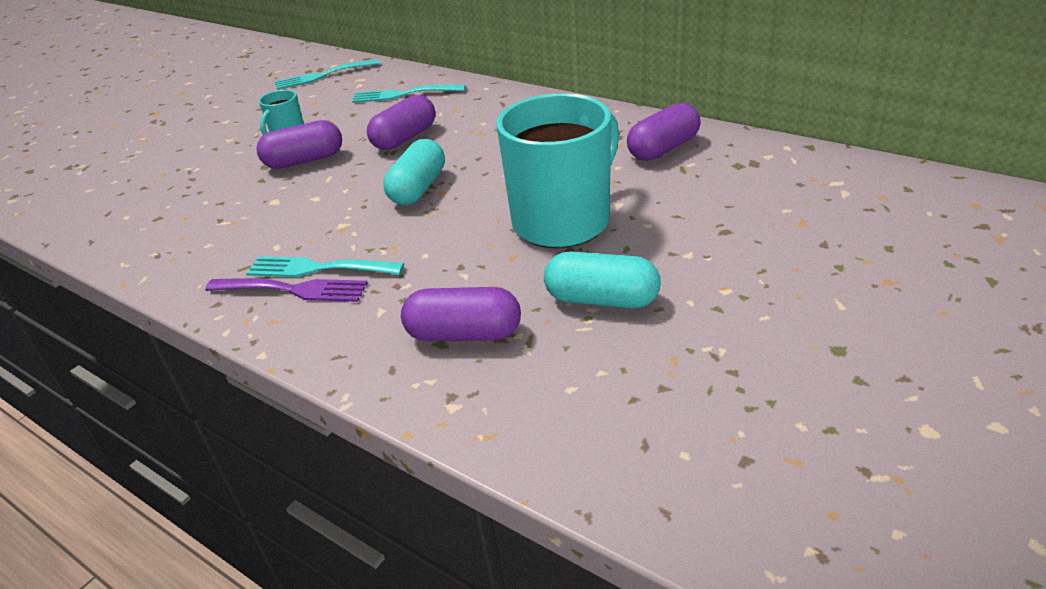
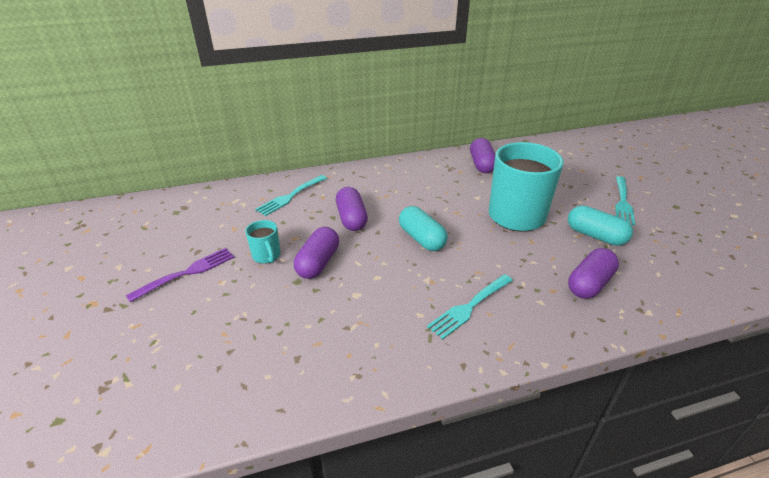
camera: 55 degrees left, 0 degrees up
(292, 290) = (483, 326): purple fork -> purple fork (187, 273)
(323, 75) = (198, 210): turquoise fork -> turquoise fork (622, 202)
(602, 299) = (595, 236): turquoise capsule -> turquoise capsule turned 75 degrees clockwise

